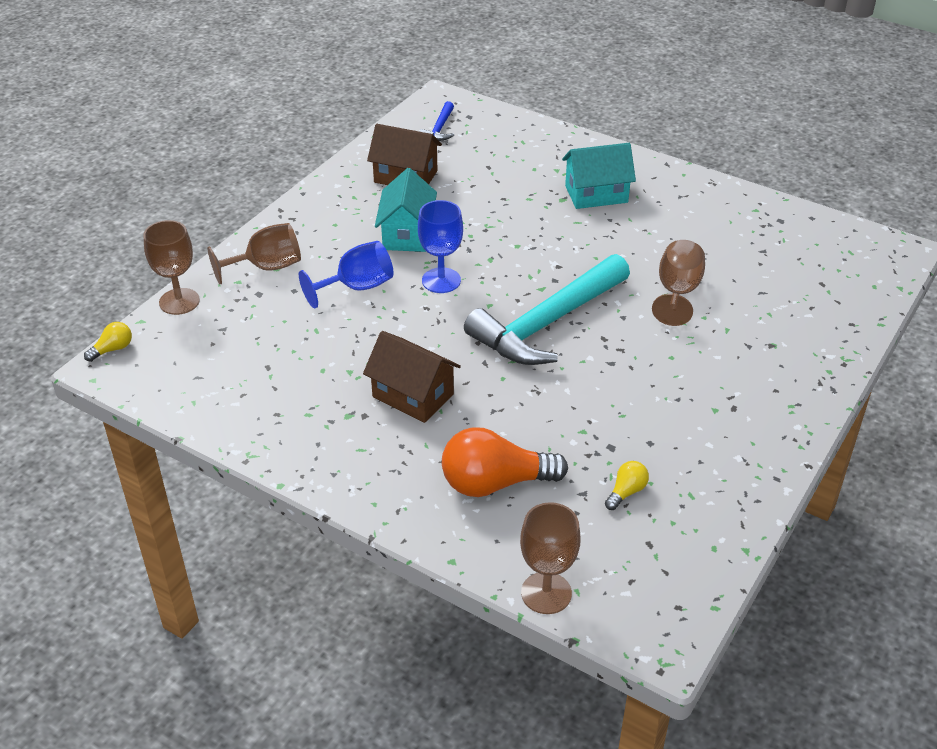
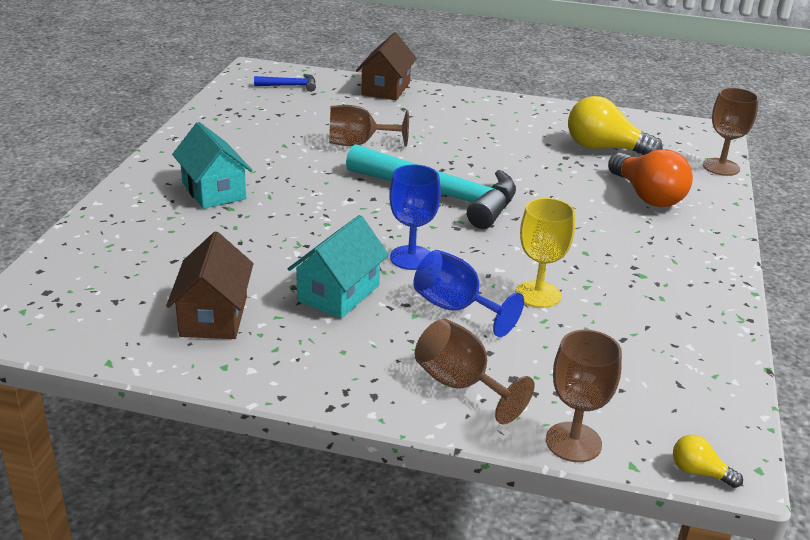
camera: 110 degrees left, 10 degrees down
(352, 338) = (538, 294): none -> yellow goblet
(407, 234) = (338, 293): turquoise house -> turquoise house turned 45 degrees counterclockwise
(413, 395) = (587, 246): brown house -> brown house (386, 89)
(439, 129) = (84, 310): blue hammer -> blue hammer (290, 86)
(626, 492) = (604, 148): yellow light bulb -> yellow light bulb, size x2.18

